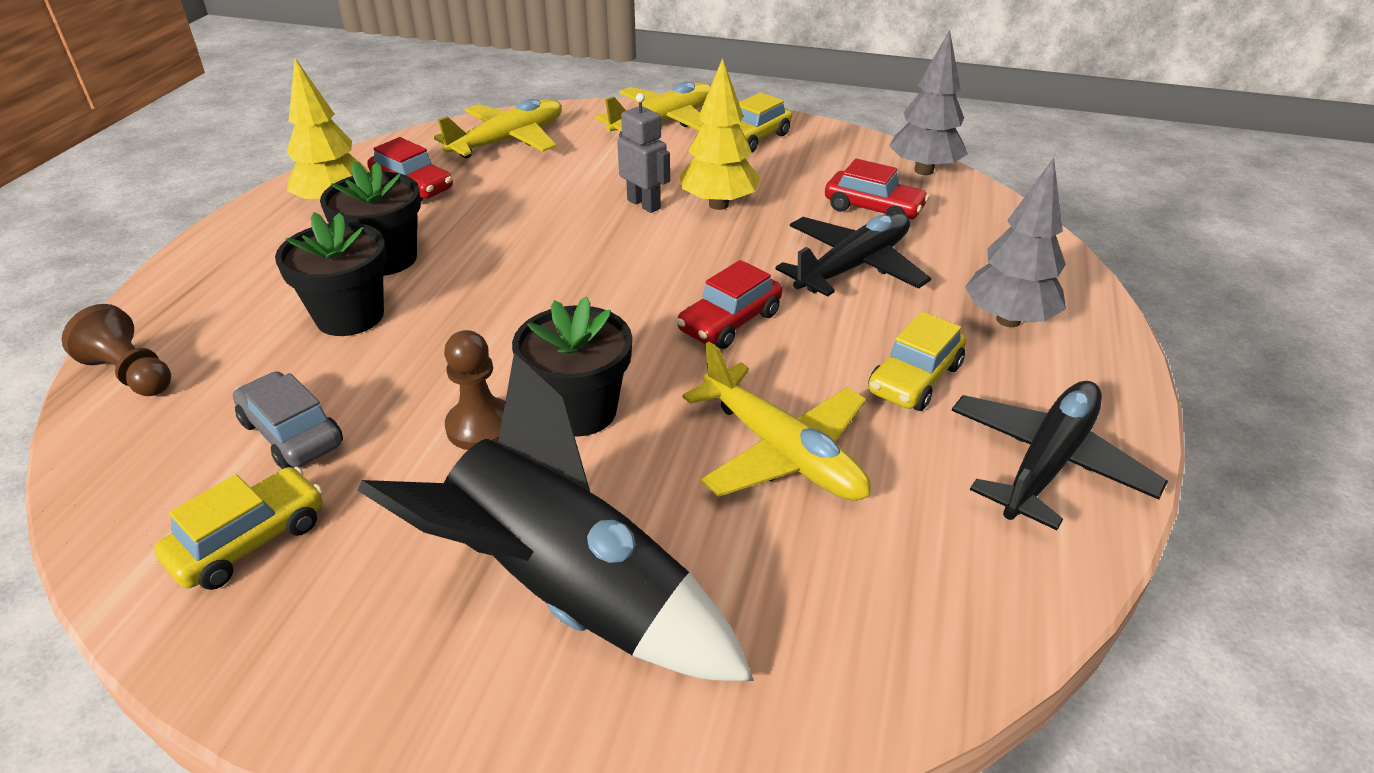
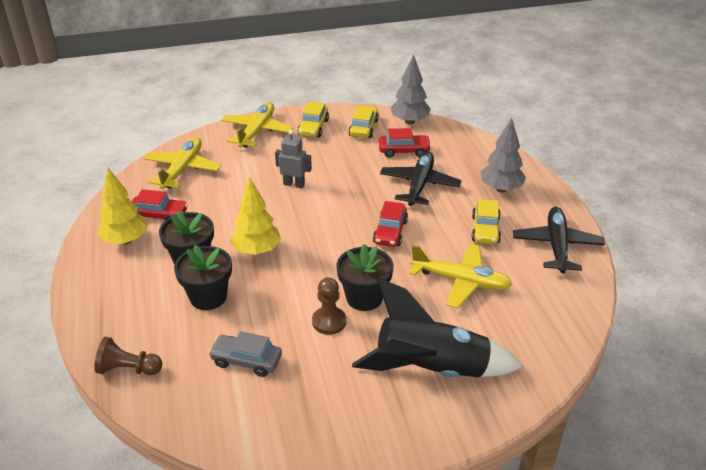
camera: 30 degrees left, 0 degrees up
(249, 541) = (281, 410): yellow car -> yellow car (363, 128)
(718, 204) = (331, 172): yellow tree -> yellow tree (257, 250)

